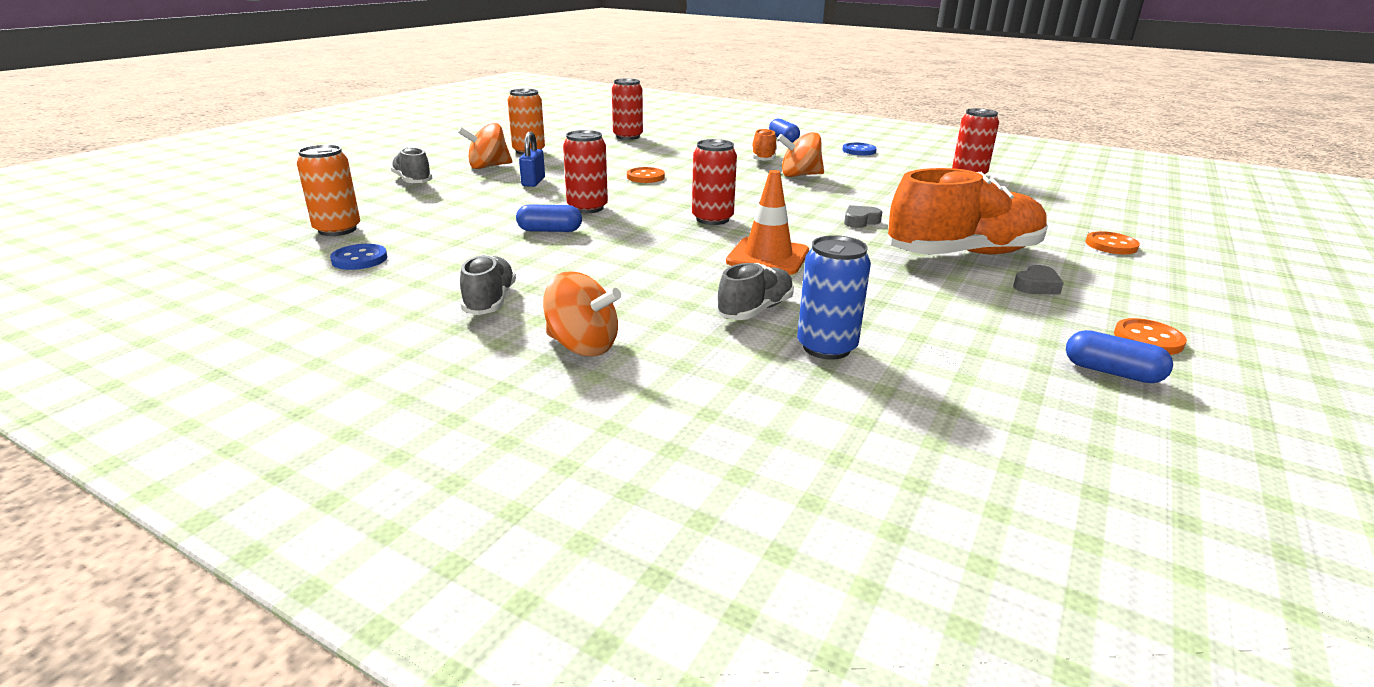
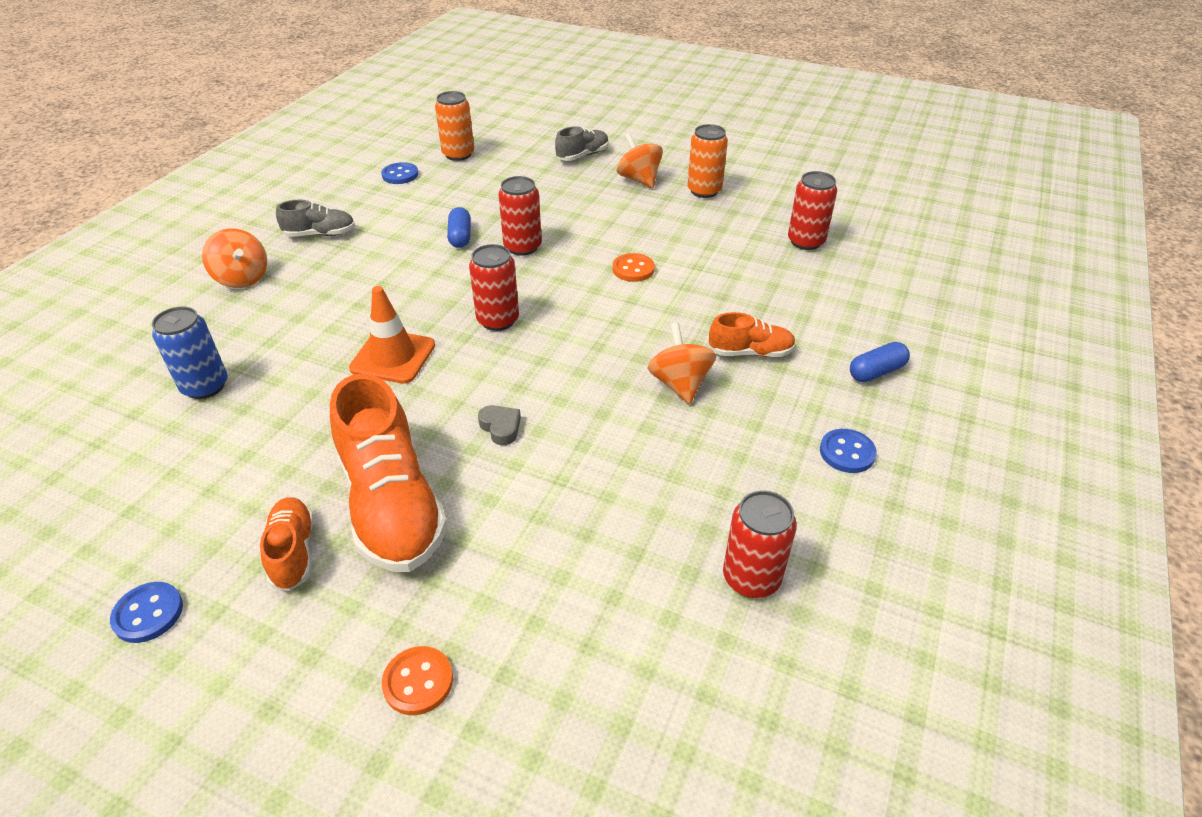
camera: 85 degrees right, 15 degrees up
(533, 182) = (596, 209): blue padlock -> none
(582, 346) = (242, 278): orange spinning top -> orange spinning top turned 60 degrees counterclockwise
(755, 310) = (279, 350): grey shoe -> none
(1036, 286) = (293, 552): grey heart -> orange shoe
(1112, 372) = (101, 559): blue capsule -> none
(1148, 339) = (148, 613): orange button -> blue button

